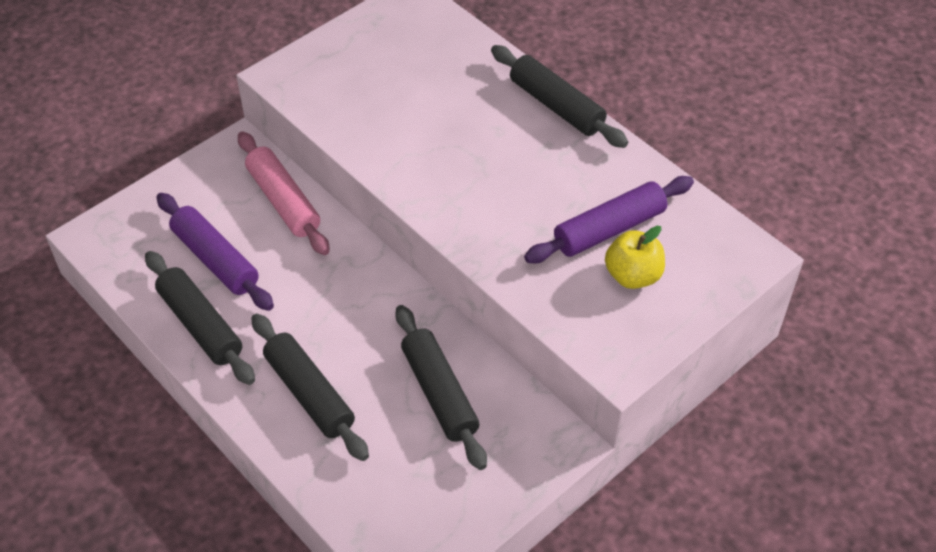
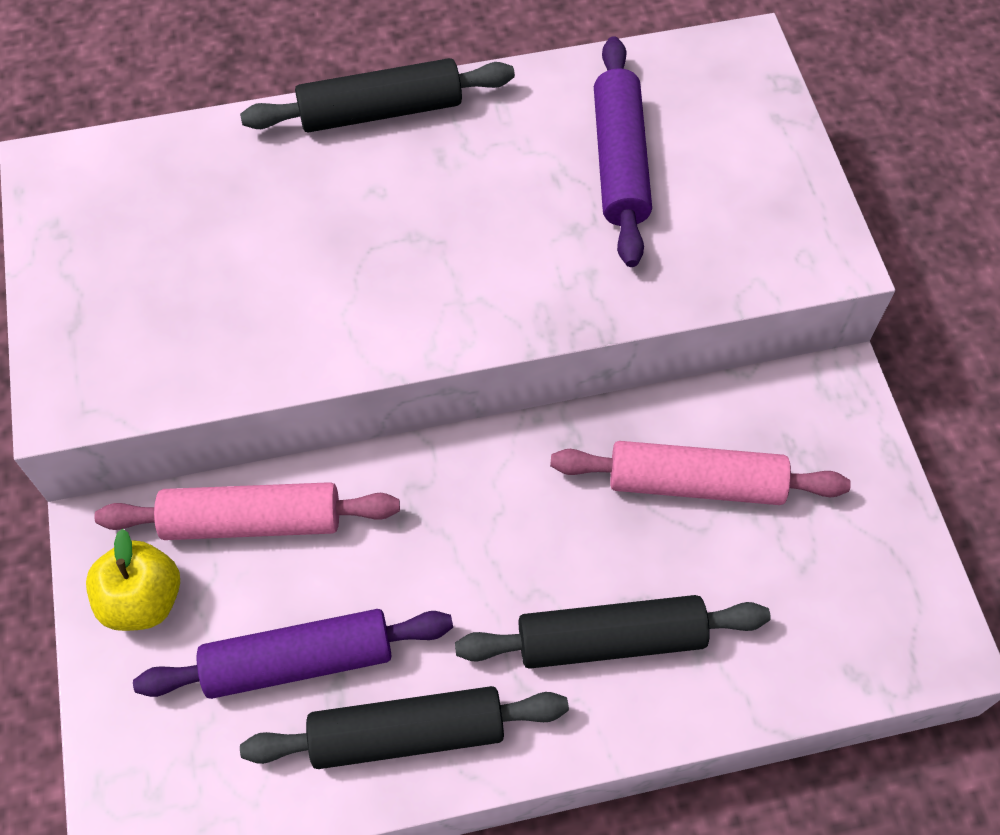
camera: 60 degrees left, 10 degrees up
(439, 393) = (695, 483): black rolling pin -> pink rolling pin
(633, 275) = (705, 175): yellow apple -> yellow apple (143, 599)

